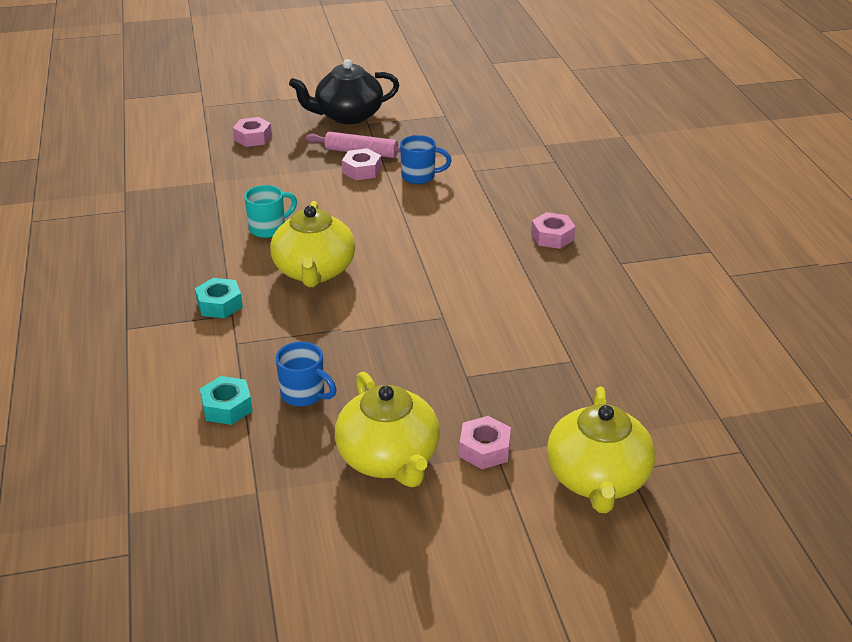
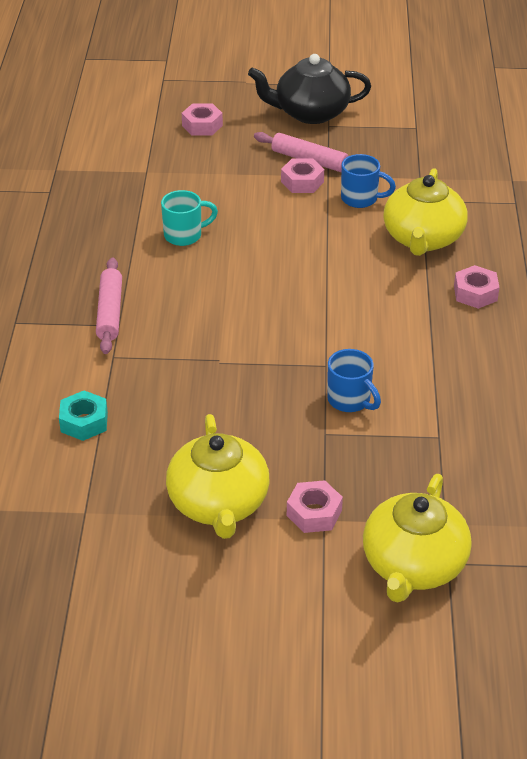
camera: 15 degrees right, 5 degrees up
(219, 304) = (110, 312): turquoise nut -> pink rolling pin
(304, 394) = (160, 423): blue mug -> blue mug (350, 400)
(314, 271) = (214, 291): yellow teapot -> yellow teapot (423, 239)

